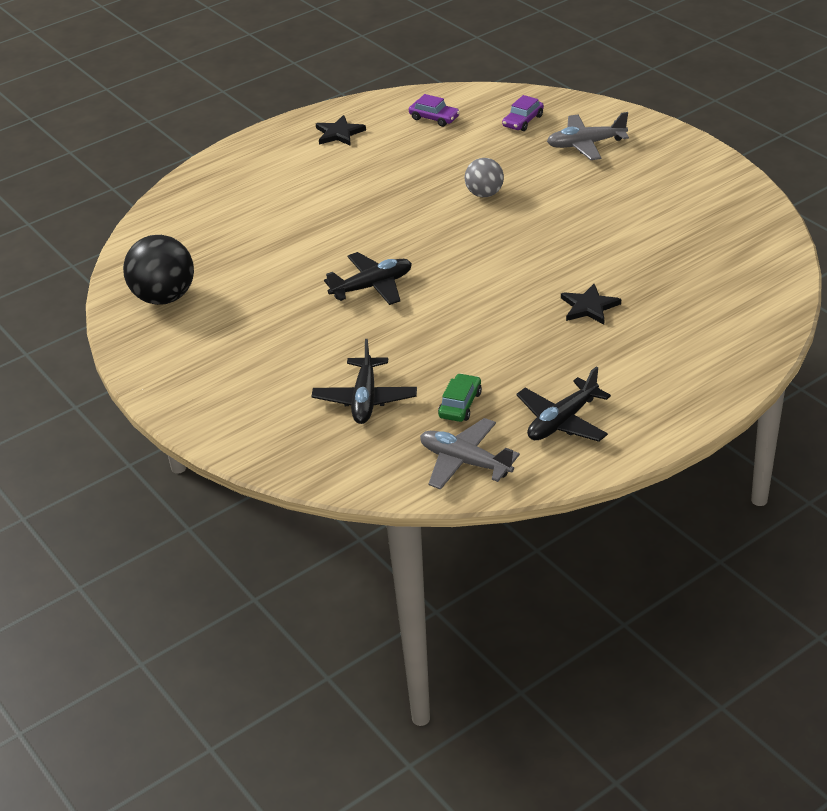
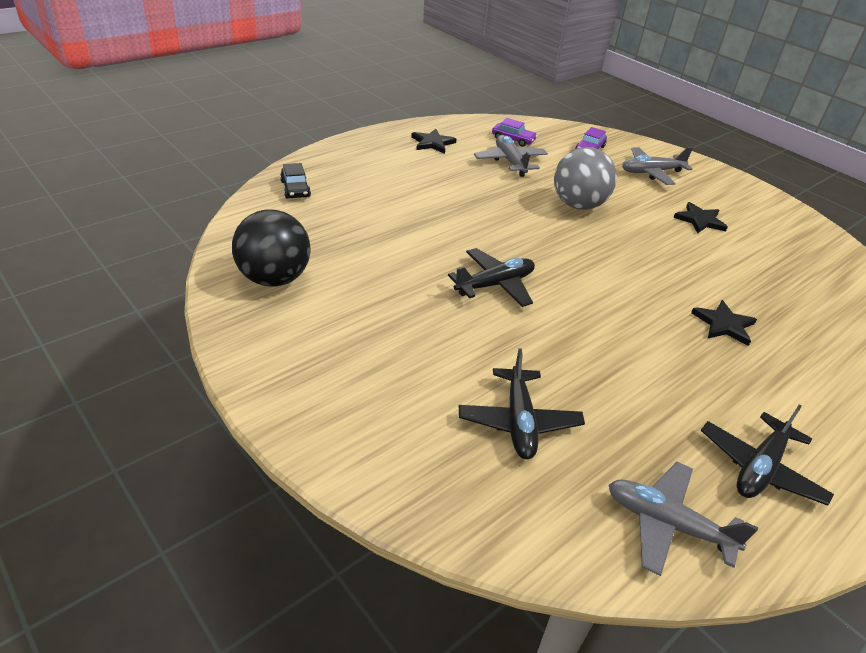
camera: 10 degrees left, 0 degrees up
(185, 205) = (295, 189): none -> black car
(423, 148) = (510, 162): none -> grey plane
(460, 404) = (632, 436): green car -> none
(484, 194) = (578, 205): grey ball -> grey ball, size x1.65
(617, 199) = (699, 220): none -> black star

